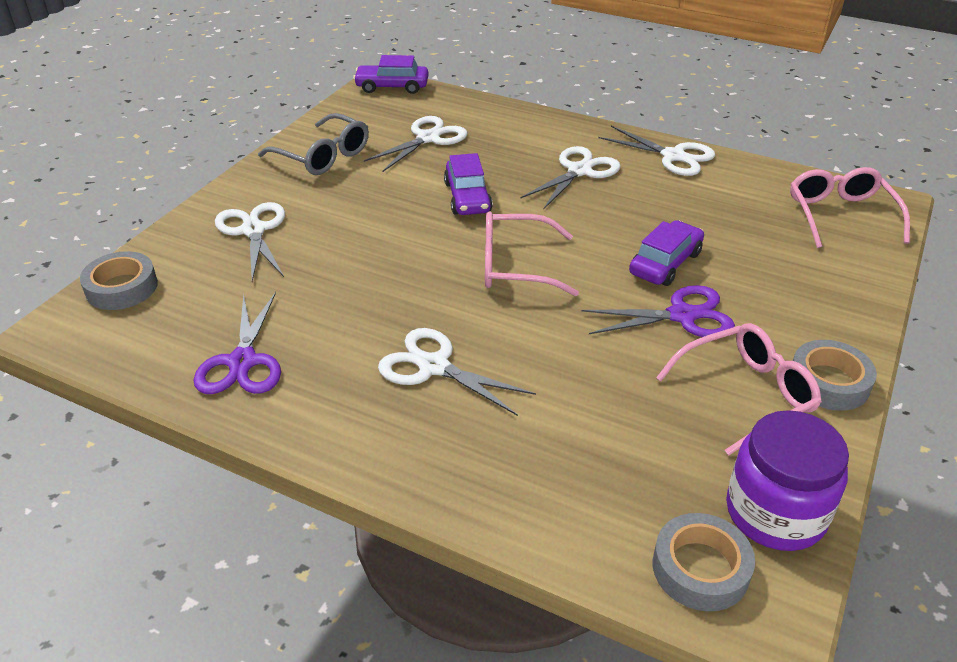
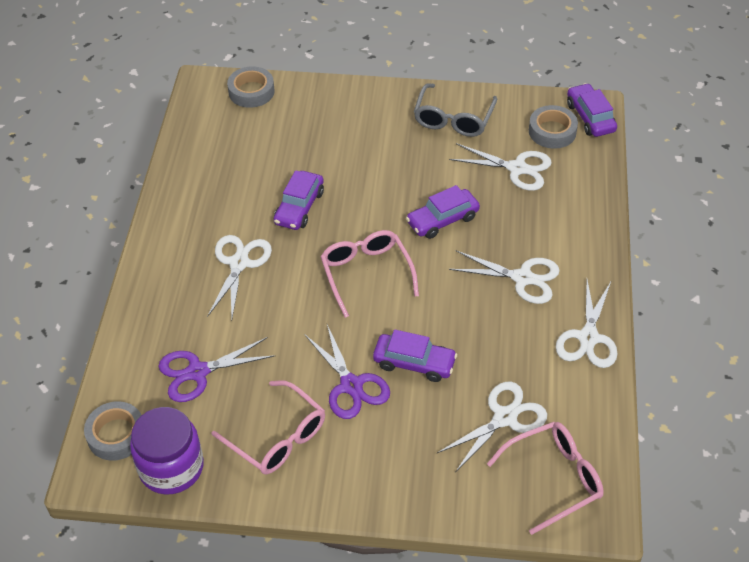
camera: 70 degrees right, 10 degrees up
(242, 362) = (207, 174): purple scissors -> purple scissors (198, 372)
(253, 230) = (339, 123): white scissors -> white scissors (505, 418)
(371, 293) = (299, 207): none -> purple car
(829, 382) = (311, 487): grey tape -> grey tape (552, 131)

